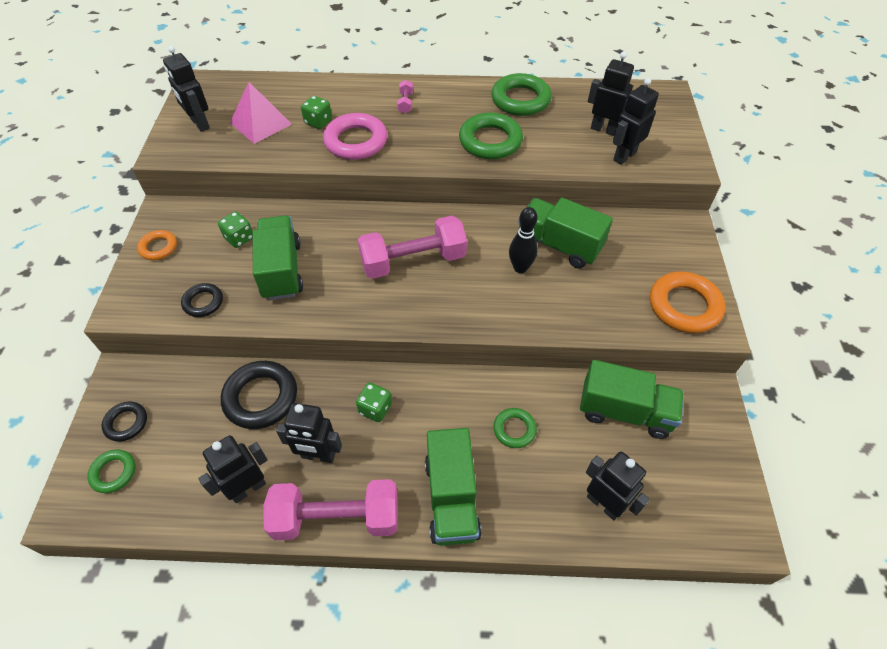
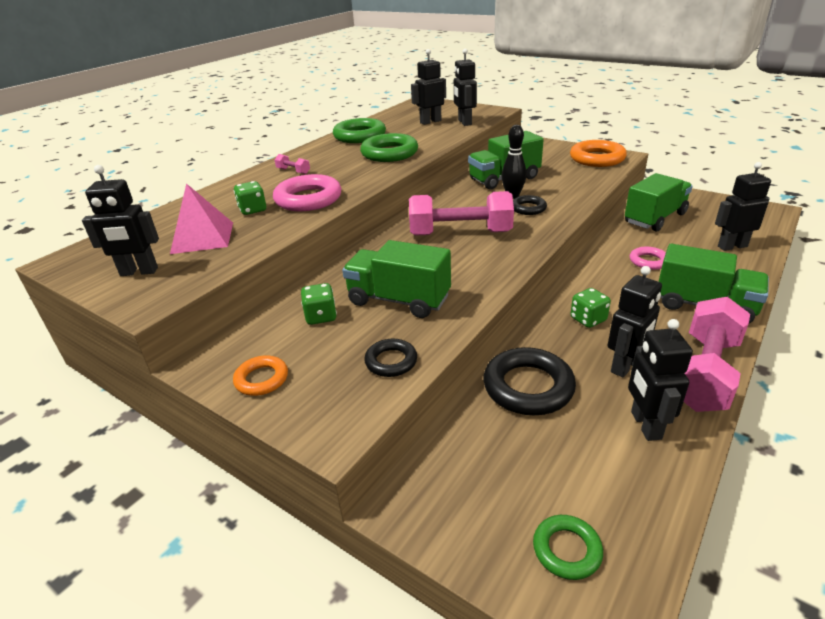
camera: 55 degrees left, 20 degrees down
(126, 423) = (490, 517): black ring -> black ring (528, 208)
(413, 261) = (460, 233): pink dumbbell -> pink dumbbell turned 75 degrees clockwise
(514, 429) = (648, 261): green ring -> pink ring

